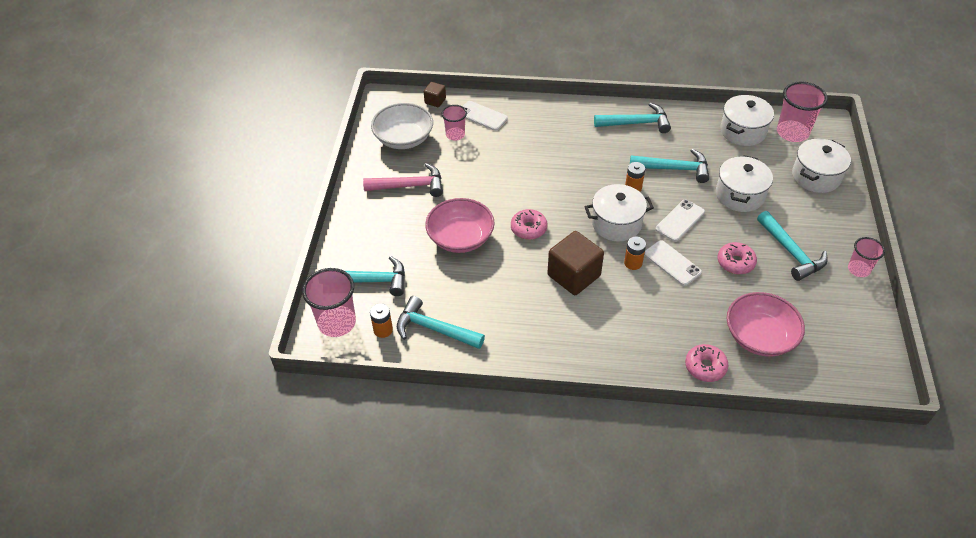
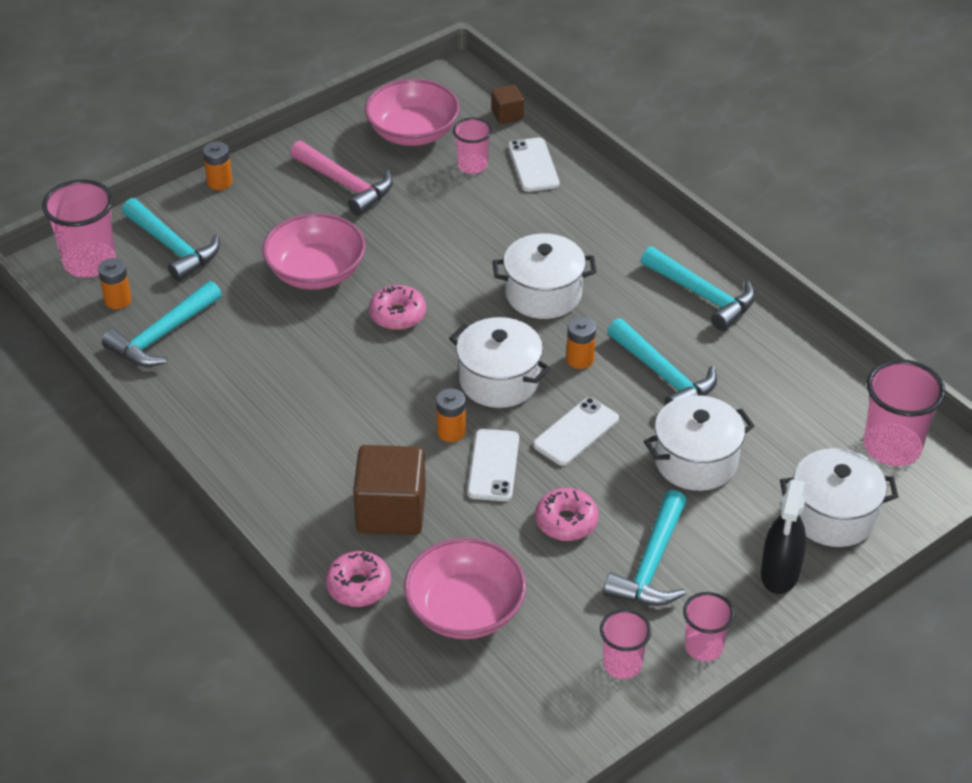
camera: 45 degrees right, 5 degrees down
(344, 230) = (219, 182): none -> orange battery
(404, 138) = (413, 132): white bowl -> pink bowl
(434, 329) = (162, 336): turquoise hammer -> turquoise hammer turned 120 degrees counterclockwise
(574, 275) = (369, 394): brown cube -> brown cube (391, 511)
(680, 220) = (576, 432): white phone -> white phone turned 45 degrees counterclockwise
(743, 131) = (826, 398): white pot -> white pot (543, 294)
(835, 215) = (780, 573): none -> black spray bottle
(845, 304) = (622, 664): none -> pink cup

